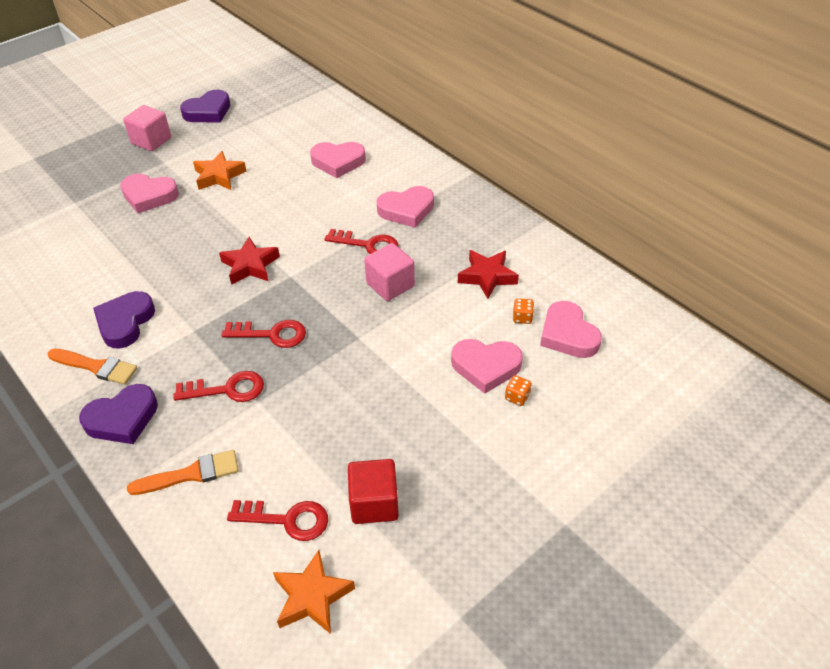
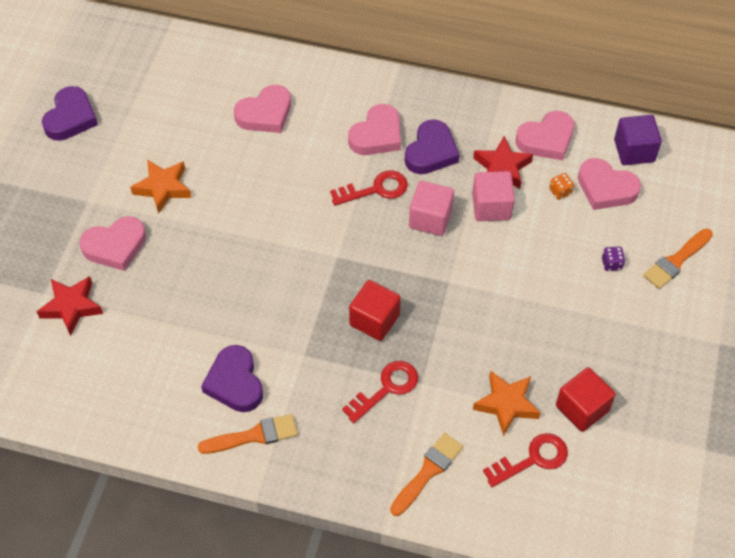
camera: 35 degrees left, 10 degrees up
(122, 418) = (326, 464): purple heart -> purple heart (431, 152)
(151, 141) = (47, 183): pink cube -> pink cube (491, 207)
(250, 265) = (291, 266): red star -> red star (71, 307)
(271, 334) = (374, 320): red key -> red cube
(312, 596) = (600, 499): orange star -> orange star (506, 404)
(486, 367) = (568, 251): pink heart -> pink heart (546, 139)
(517, 397) = (611, 264): orange dice -> purple dice
(584, 427) = (676, 261): none -> orange brush
(622, 318) = (634, 151): none -> purple cube

